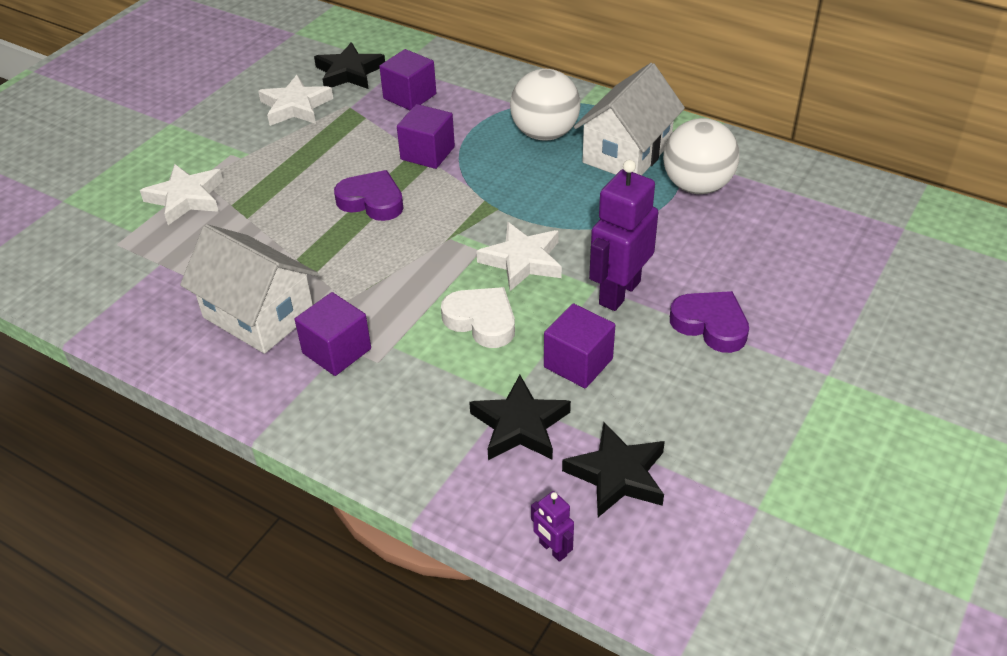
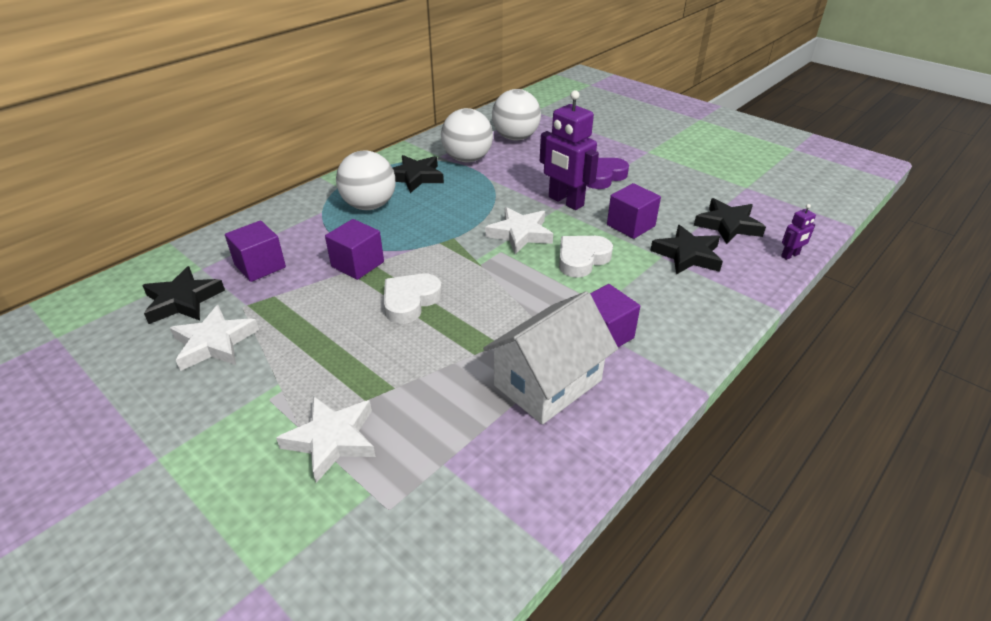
camera: 80 degrees left, 5 degrees down
(372, 201) = (410, 301): purple heart -> white heart
(627, 153) = (415, 177): white house -> black star
(790, 220) = (515, 138): none -> white ball

